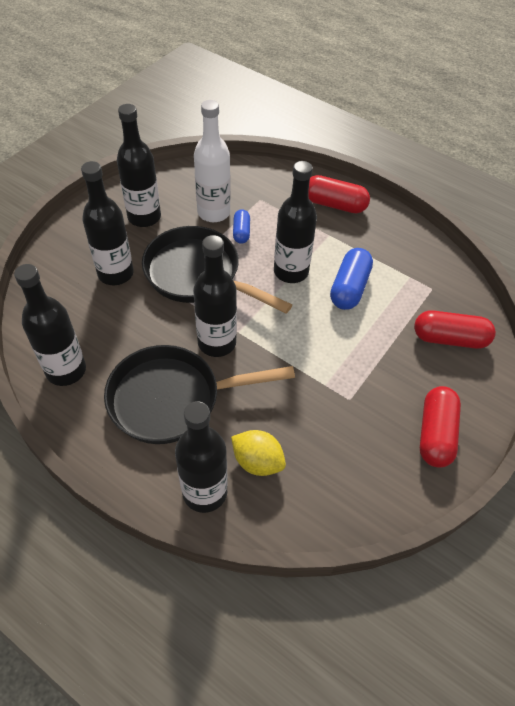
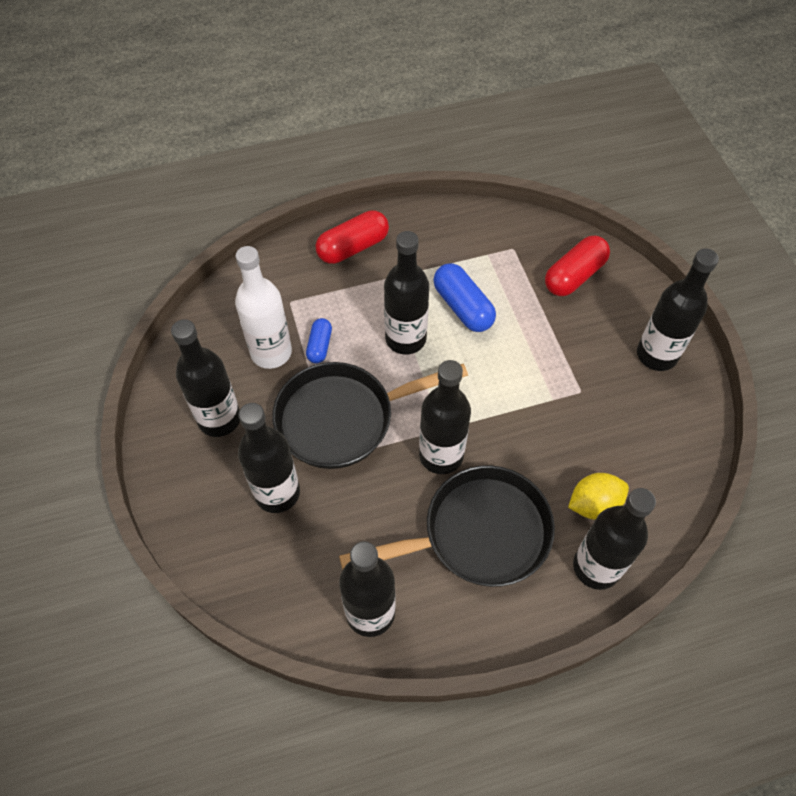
camera: 50 degrees left, 5 degrees up
(172, 399) = (477, 534): black pan -> black pan turned 135 degrees counterclockwise
(241, 232) = (319, 346): blue capsule -> blue capsule turned 60 degrees clockwise
(435, 434) = (656, 355): red capsule -> black bottle

